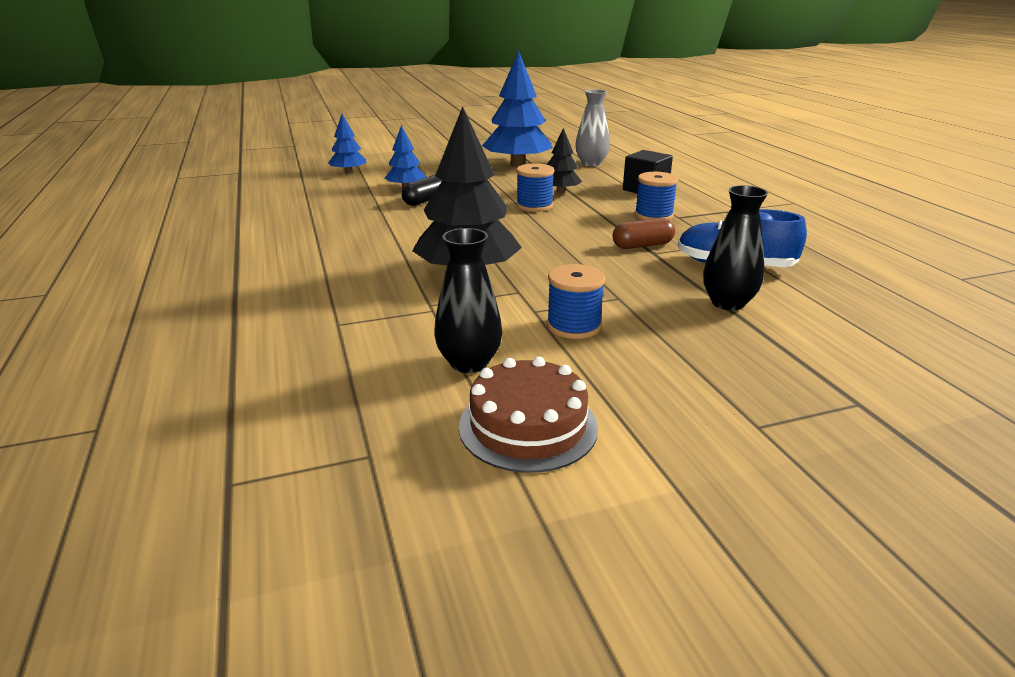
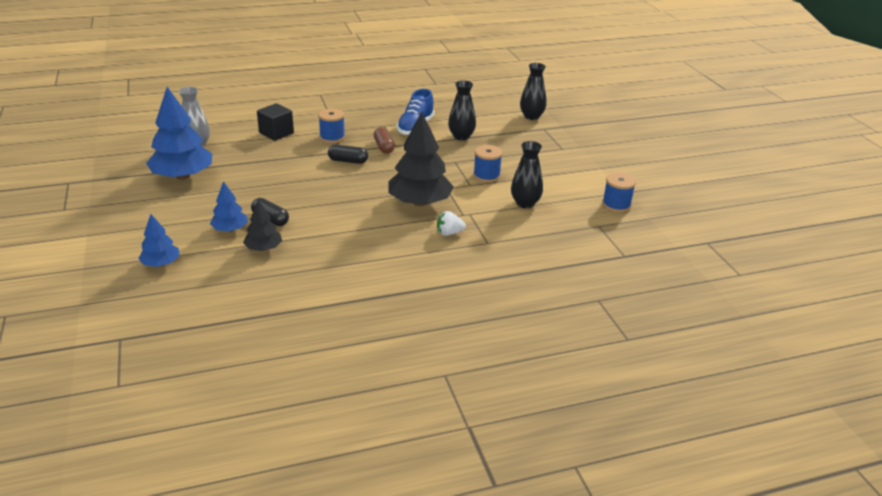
camera: 90 degrees left, 5 degrees up
(373, 294) = (449, 233): none -> white strawberry
(528, 426) = (571, 191): brown cake -> none
(534, 206) = (299, 175): blue spool -> blue spool (616, 205)
(560, 191) = (269, 163): black tree -> black tree (264, 248)
(584, 227) = (348, 161): none -> black capsule
(916, 388) = (531, 116): none -> black vase

